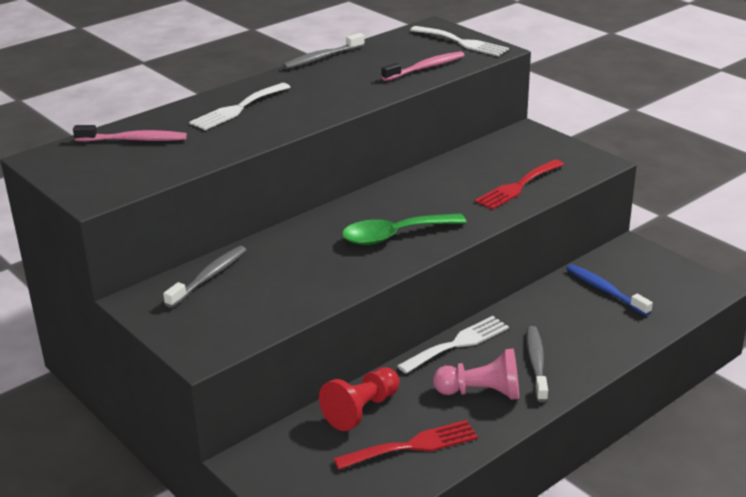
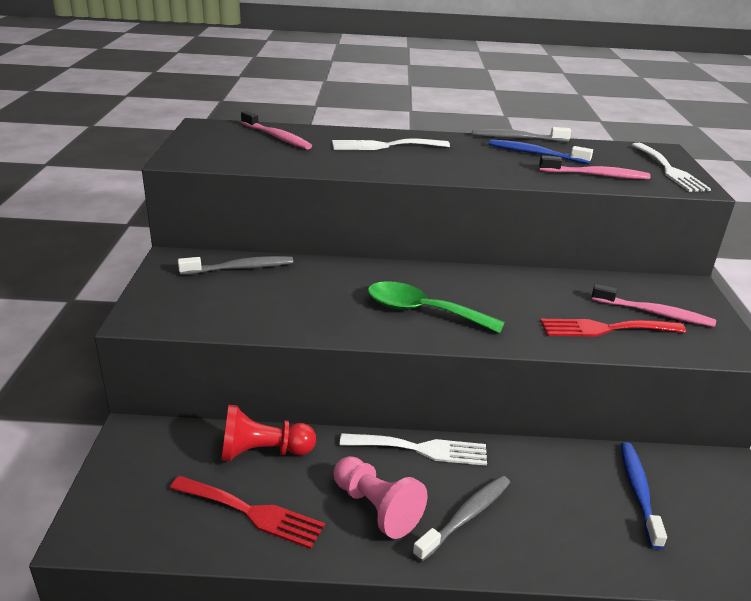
camera: 40 degrees right, 0 degrees up
(358, 67) = (535, 154): none -> blue toothbrush
(530, 161) = (654, 313): none -> pink toothbrush

